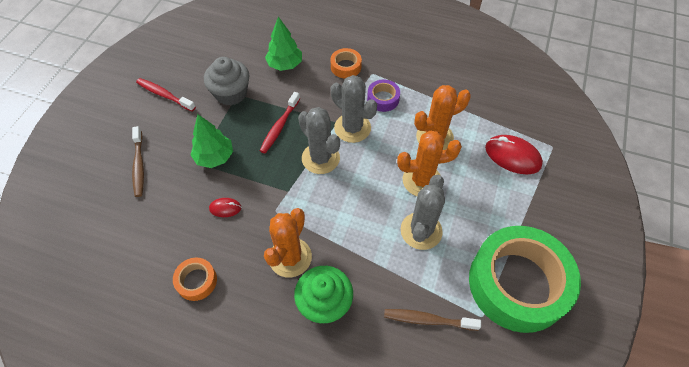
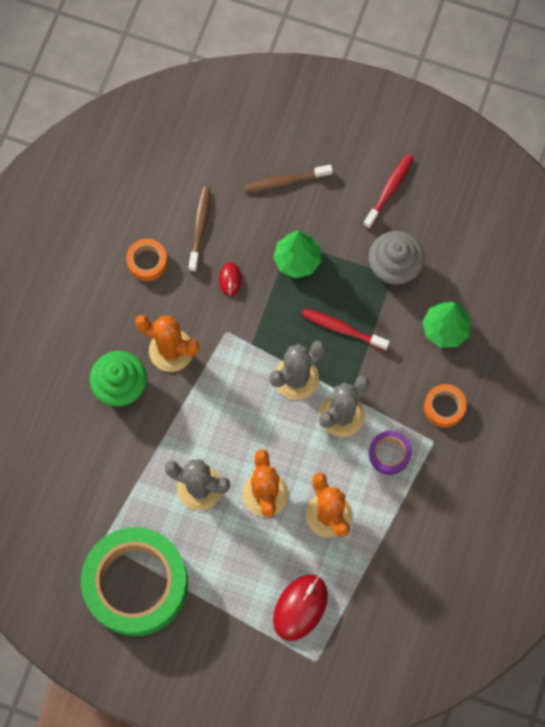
camera: 90 degrees right, 15 degrees up
(427, 320) = (101, 486): brown toothbrush -> brown toothbrush (200, 227)

